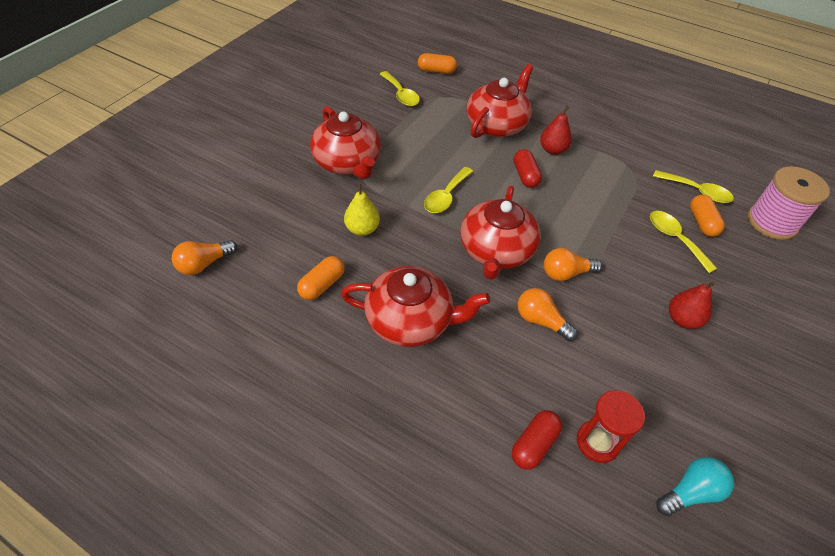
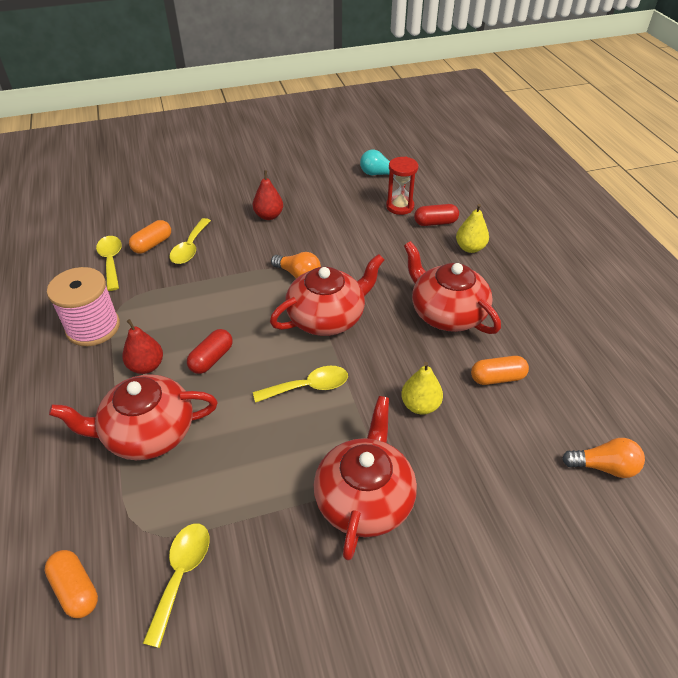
camera: 135 degrees left, 5 degrees down
(461, 429) = (470, 248): none -> yellow pear
(541, 321) = (356, 263): orange light bulb -> none
(772, 222) = (110, 218): pink spool -> pink spool (93, 327)

